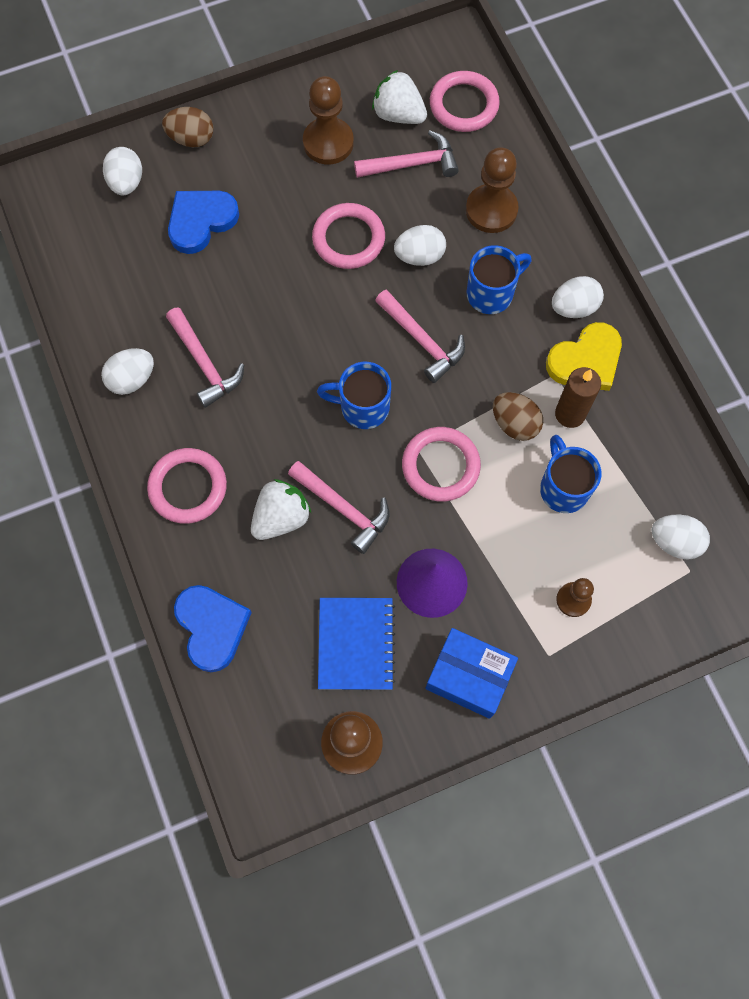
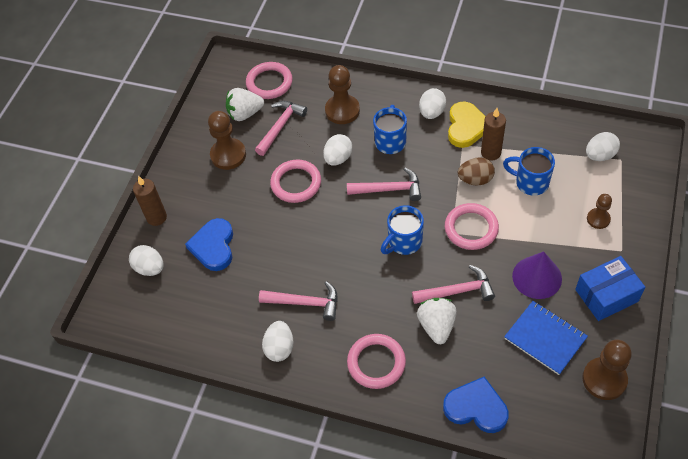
camera: 45 degrees left, 15 degrees down
(191, 139) = (156, 217): brown egg -> brown candle

